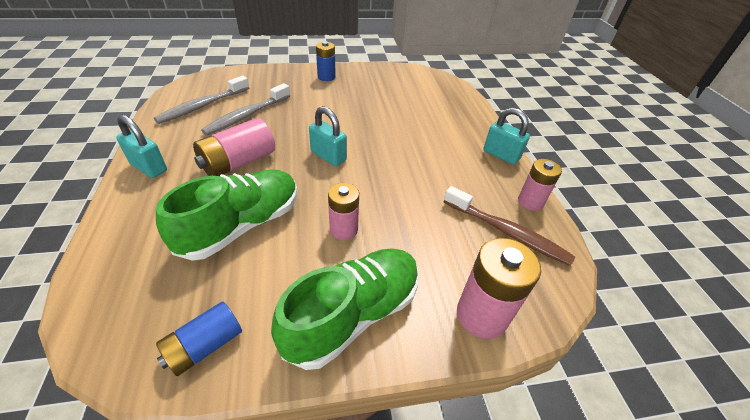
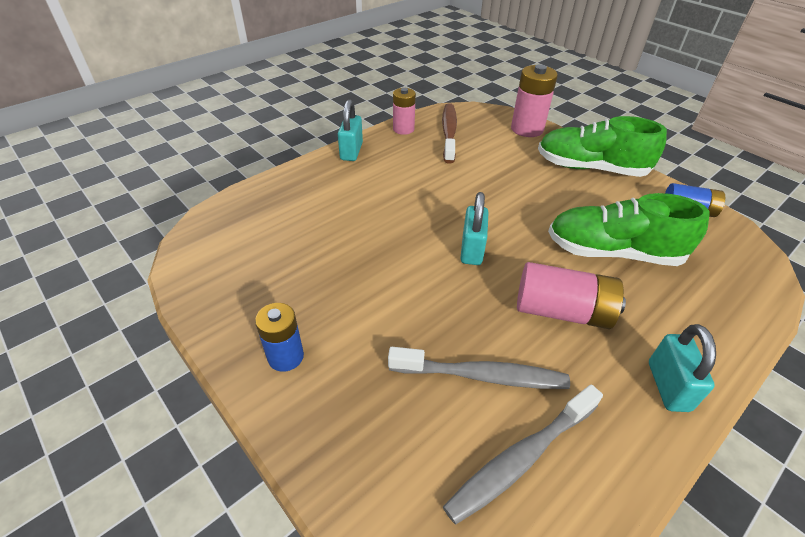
camera: 120 degrees left, 0 degrees up
(203, 106) = (521, 458): grey toothbrush -> grey toothbrush turned 135 degrees clockwise
(343, 229) = (541, 198): pink battery -> none

